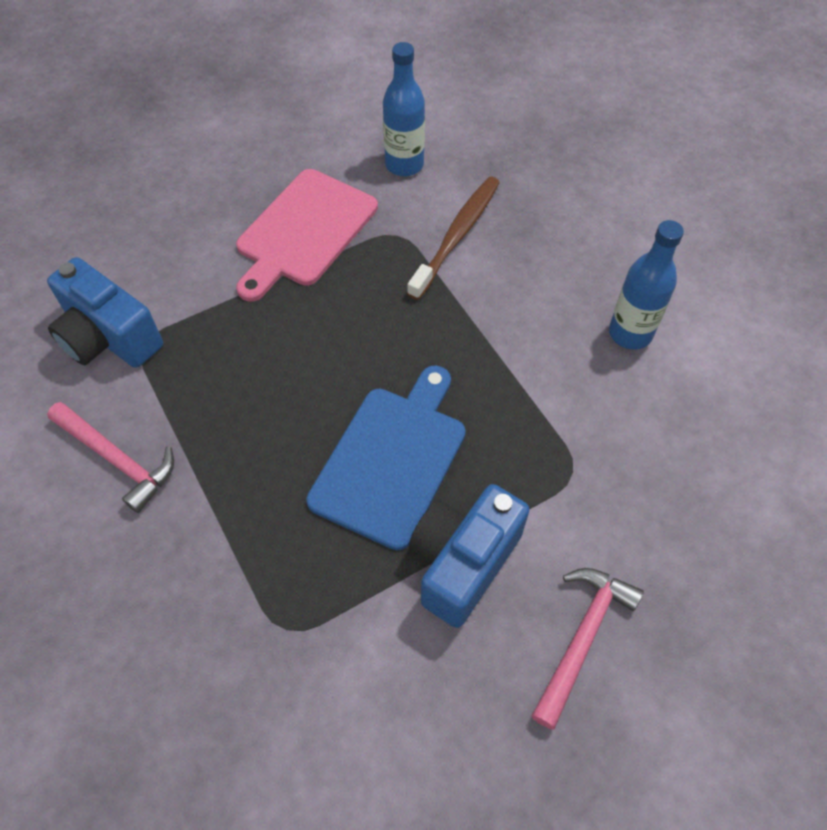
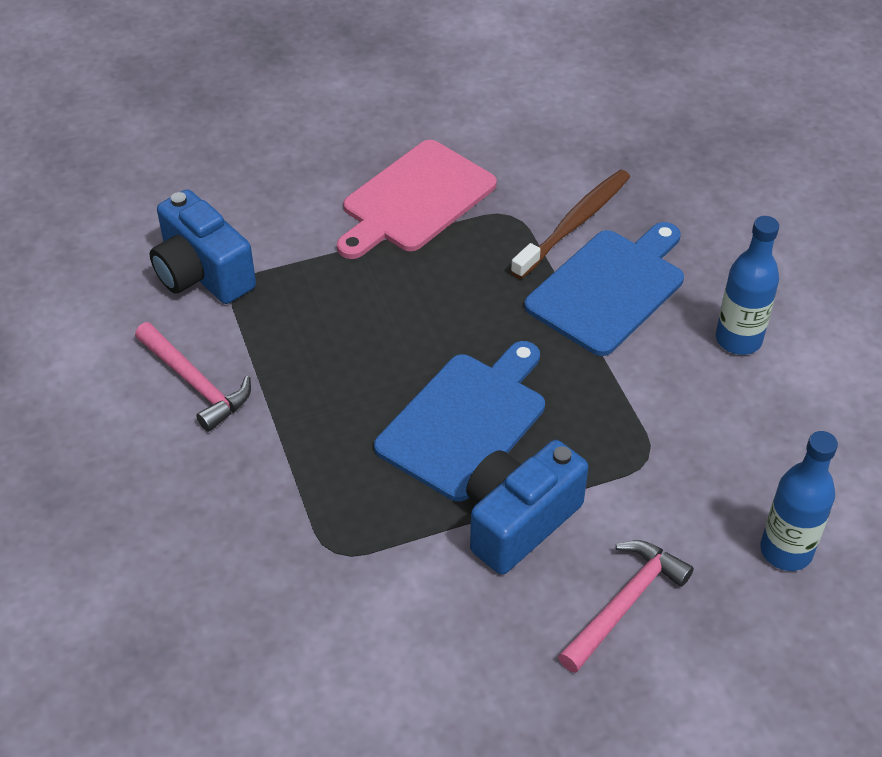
camera: 10 degrees right, 10 degrees down
(404, 165) = (532, 148): blue bottle -> blue bottle (786, 551)
(501, 297) = (609, 288): none -> blue cutting board

